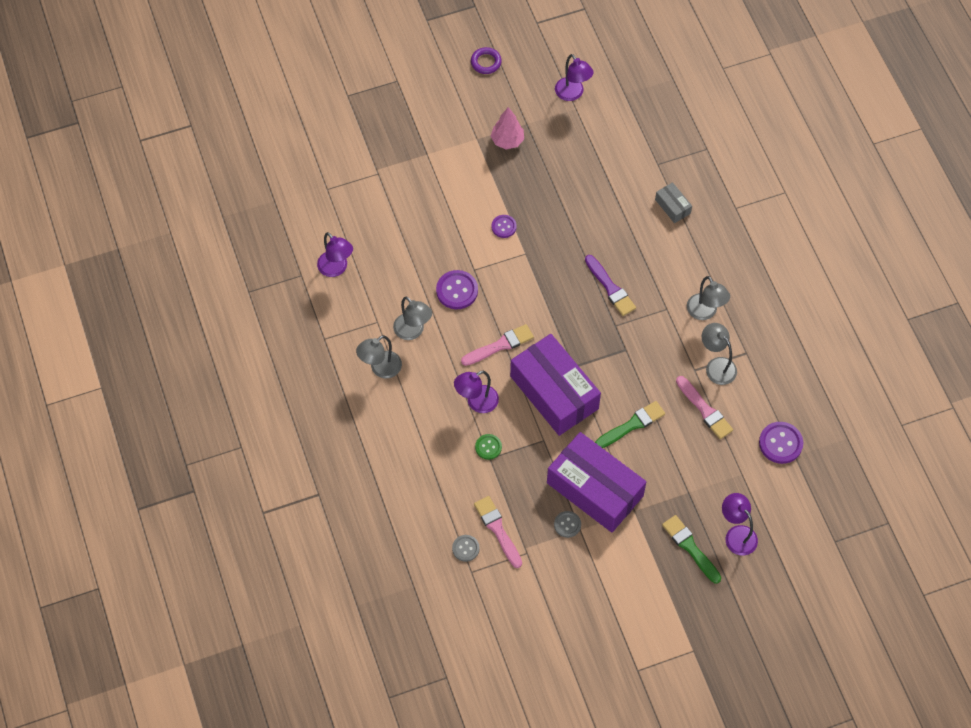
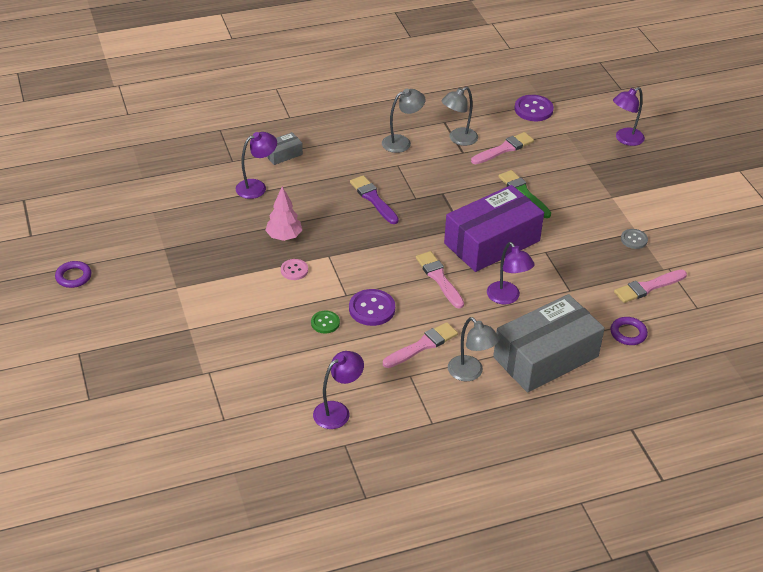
camera: 90 degrees left, 20 degrees down
(401, 431) = (546, 357): none -> grey box
(413, 331) = (422, 345): grey lamp -> pink brush
(434, 504) = (628, 333): none -> purple ring
(465, 548) = (673, 311): grey button -> none
(488, 447) = (557, 291): green button -> green button (325, 323)
(504, 227) = (294, 270): purple button -> pink button
(507, 141) = (184, 263): pink tree -> pink tree (284, 237)
(572, 94) = (133, 213): purple lamp -> purple lamp (257, 187)
(595, 489) = (594, 220): purple box -> none
(610, 288) = (373, 199): purple brush -> purple brush turned 90 degrees counterclockwise
(690, 547) = (642, 166): green brush -> none

